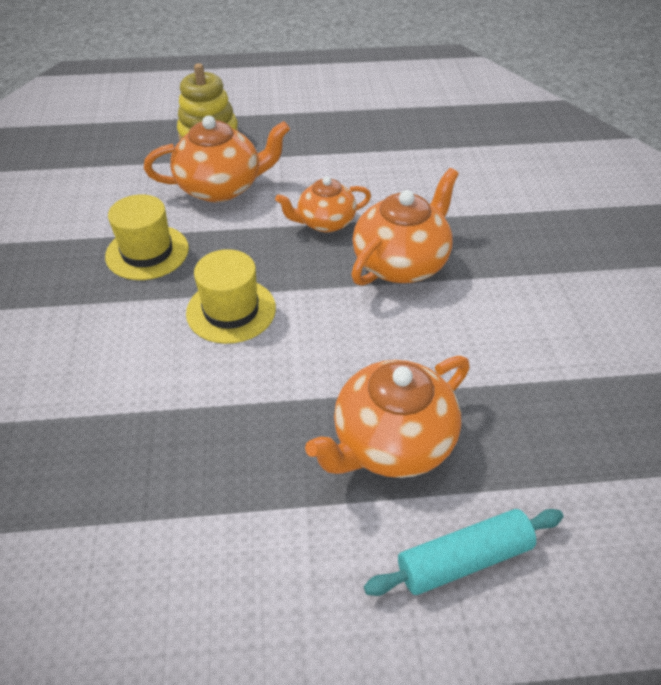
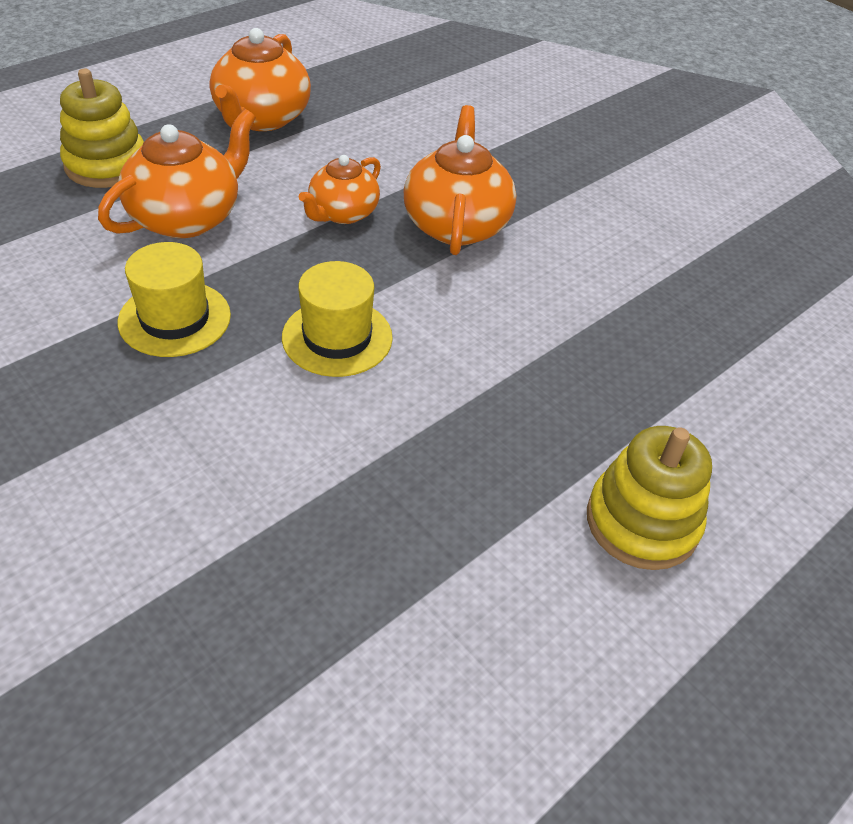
camera: 40 degrees left, 0 degrees up
(305, 571) = (642, 522): none -> yellow stacking toy
(391, 442) = (603, 383): orange teapot -> orange teapot (261, 118)
(463, 559) = (742, 441): turquoise rolling pin -> none

